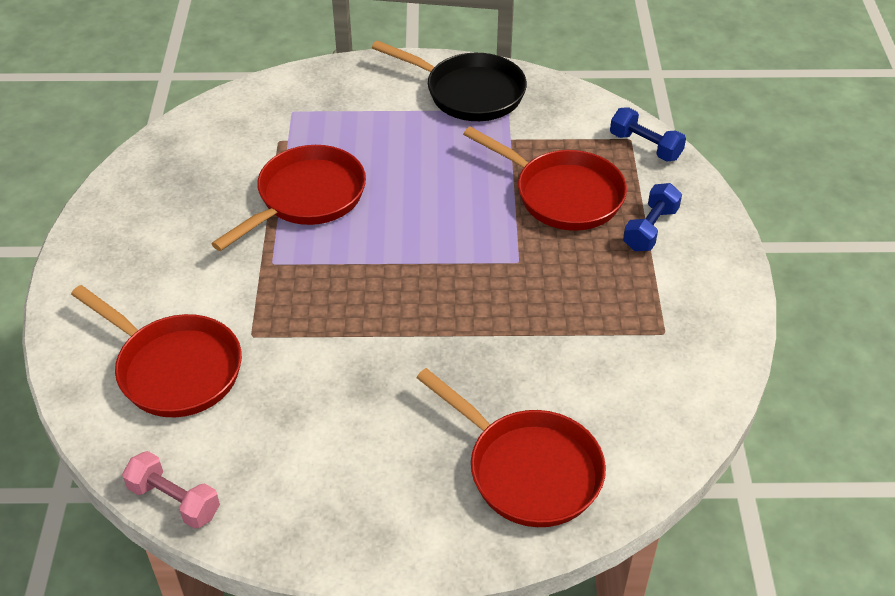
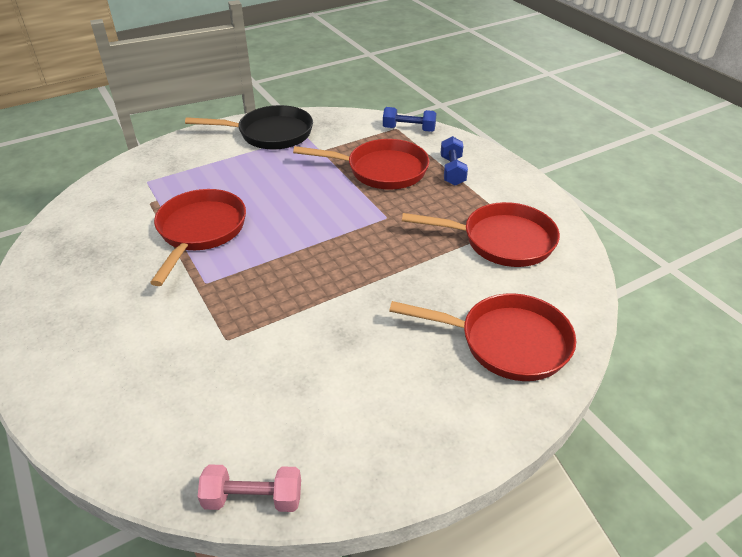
camera: 30 degrees left, 5 degrees down
(174, 368) = (176, 391): red pan -> red pan (501, 241)

